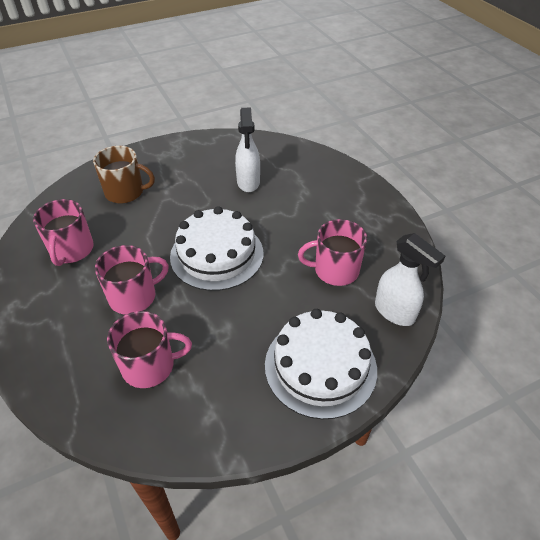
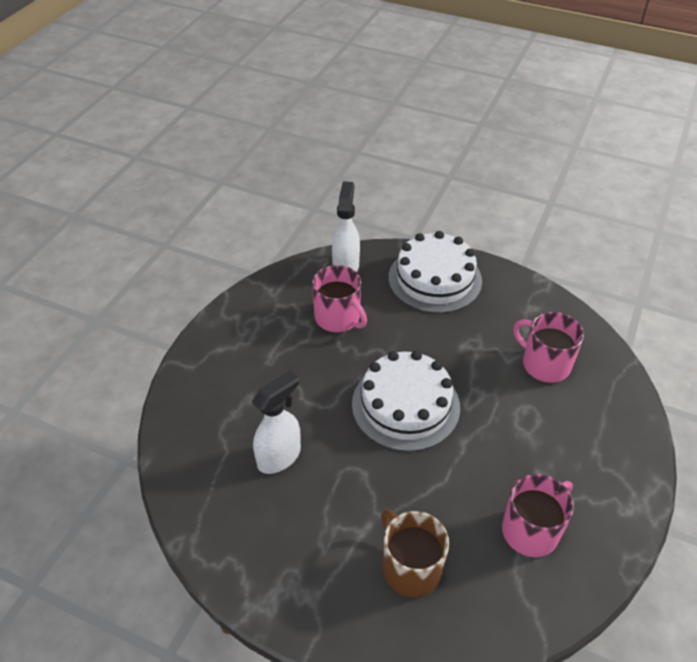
camera: 130 degrees left, 0 degrees up
(134, 296) = (511, 426): pink mug -> none

